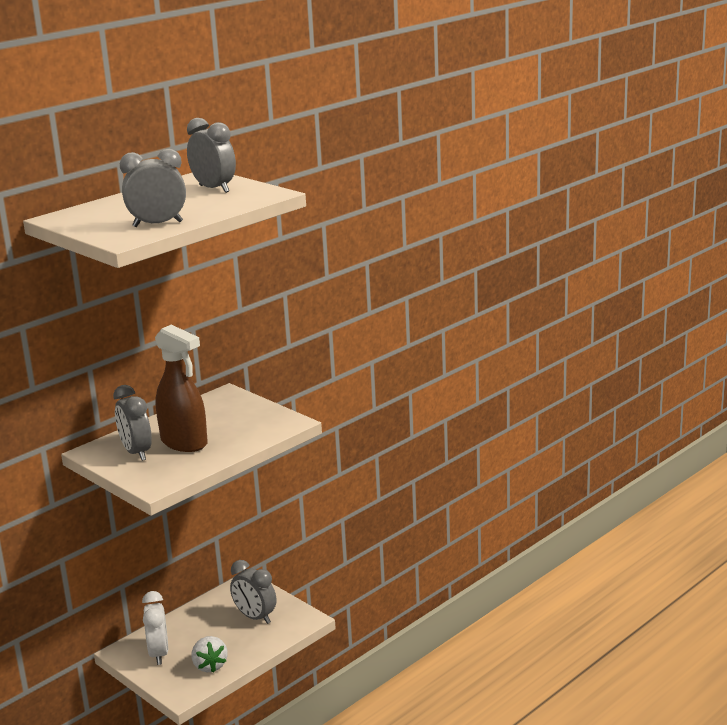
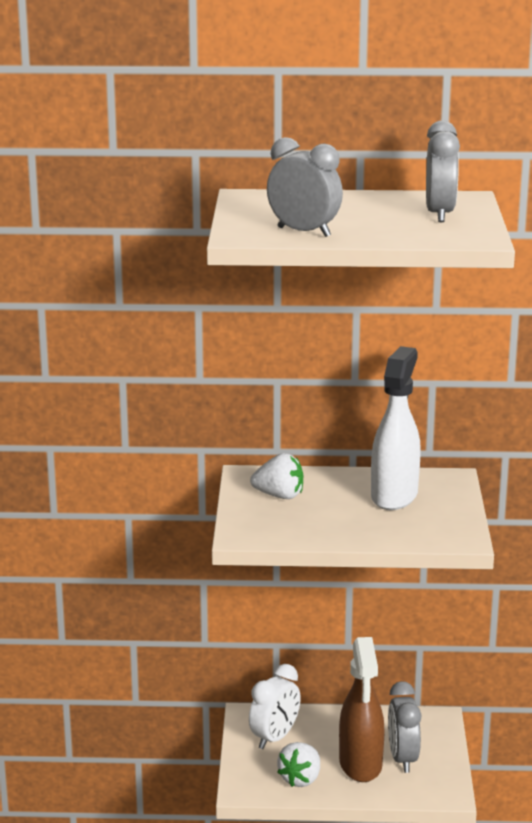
camera: 45 degrees right, 0 degrees up
(136, 452) = (279, 496): grey clock -> white strawberry
(184, 443) = (333, 508): brown spray bottle -> brown spray bottle (360, 765)
(210, 419) = (394, 496): none -> white spray bottle

